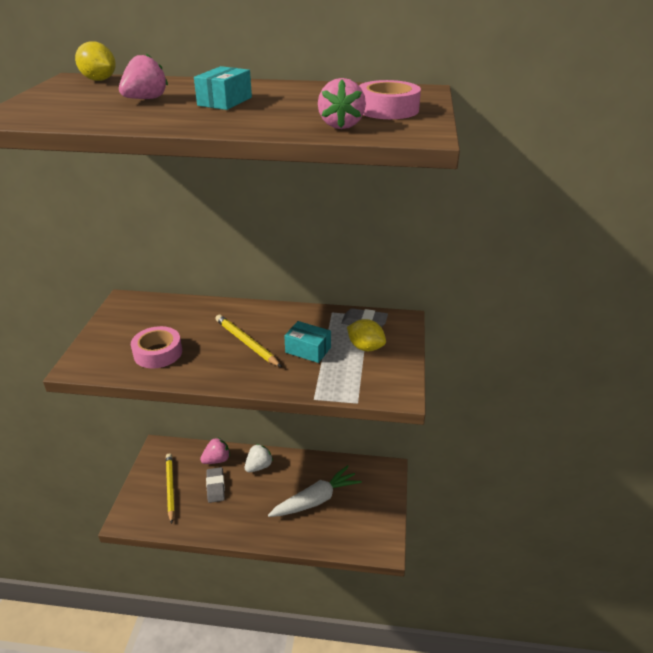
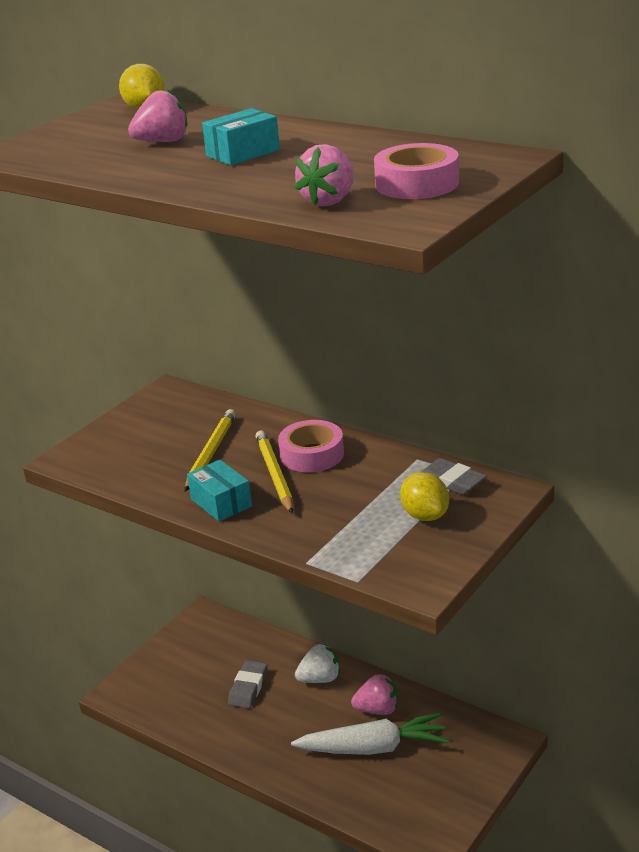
camera: 30 degrees right, 5 degrees down
(158, 353) = (162, 463): pink tape -> pink tape (312, 454)
(170, 487) = (191, 671): yellow pencil -> yellow pencil (211, 452)
(217, 460) = (269, 653): pink strawberry -> pink strawberry (378, 709)
(308, 350) = (345, 501): turquoise box -> turquoise box (221, 502)

